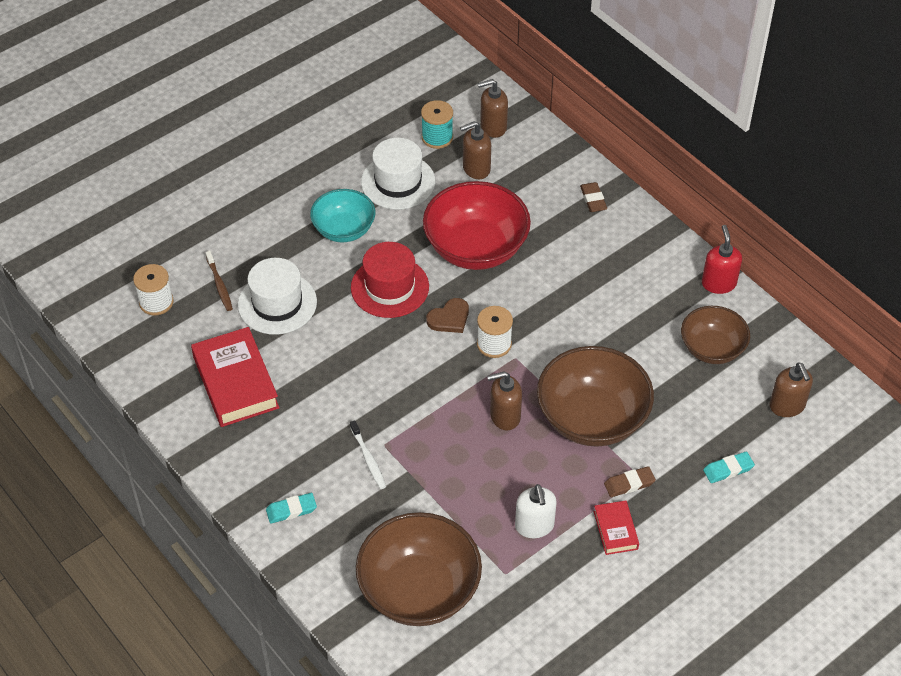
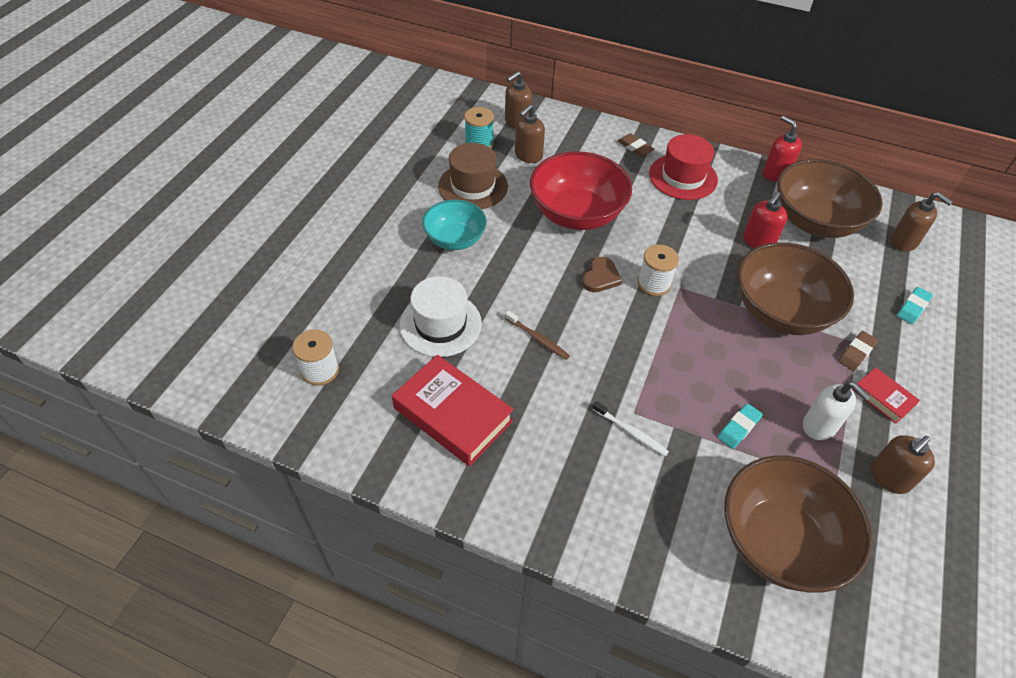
camera: 30 degrees left, 0 degrees up
(219, 285) = (373, 329): brown toothbrush -> brown toothbrush (538, 339)
(291, 510) = (599, 519): turquoise eraser -> turquoise eraser (739, 428)
(390, 287) = (531, 271): red hat -> red hat (683, 177)
(398, 182) = (473, 186): white hat -> brown hat
(504, 416) = (713, 340): brown soap dispenser -> brown soap dispenser (889, 477)
(632, 345) = (758, 241): none -> red soap dispenser
(712, 349) = (815, 221): brown bowl -> brown bowl, size x1.62

